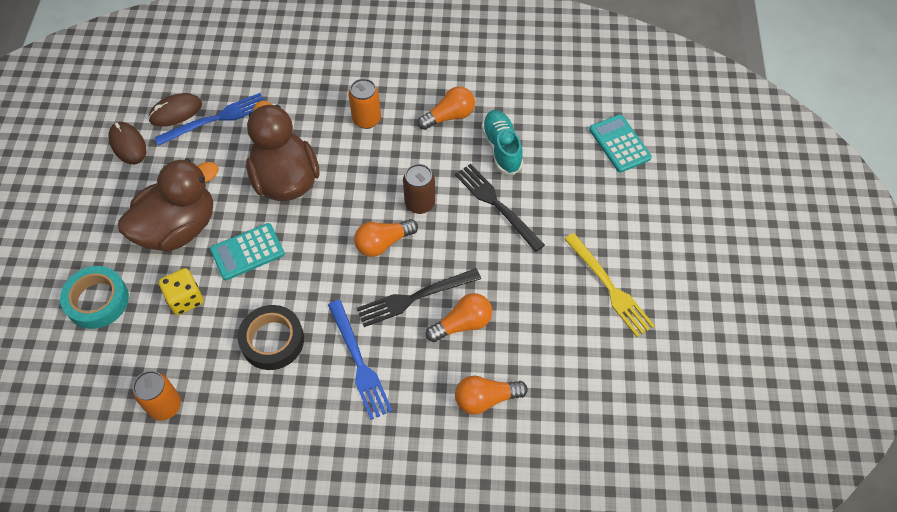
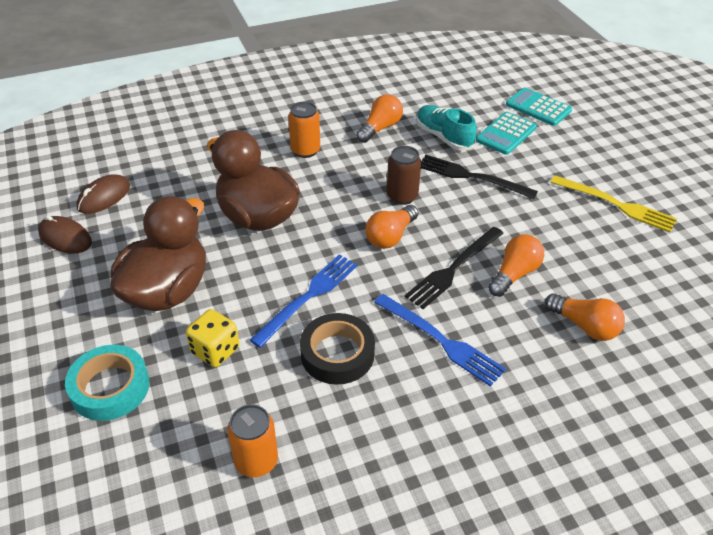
camera: 25 degrees left, 15 degrees down
(216, 119) = (152, 191): blue fork -> blue fork (308, 297)
(247, 252) = (257, 287): turquoise calculator -> turquoise calculator (506, 134)
(485, 399) = (584, 326): orange light bulb -> orange light bulb turned 105 degrees counterclockwise

